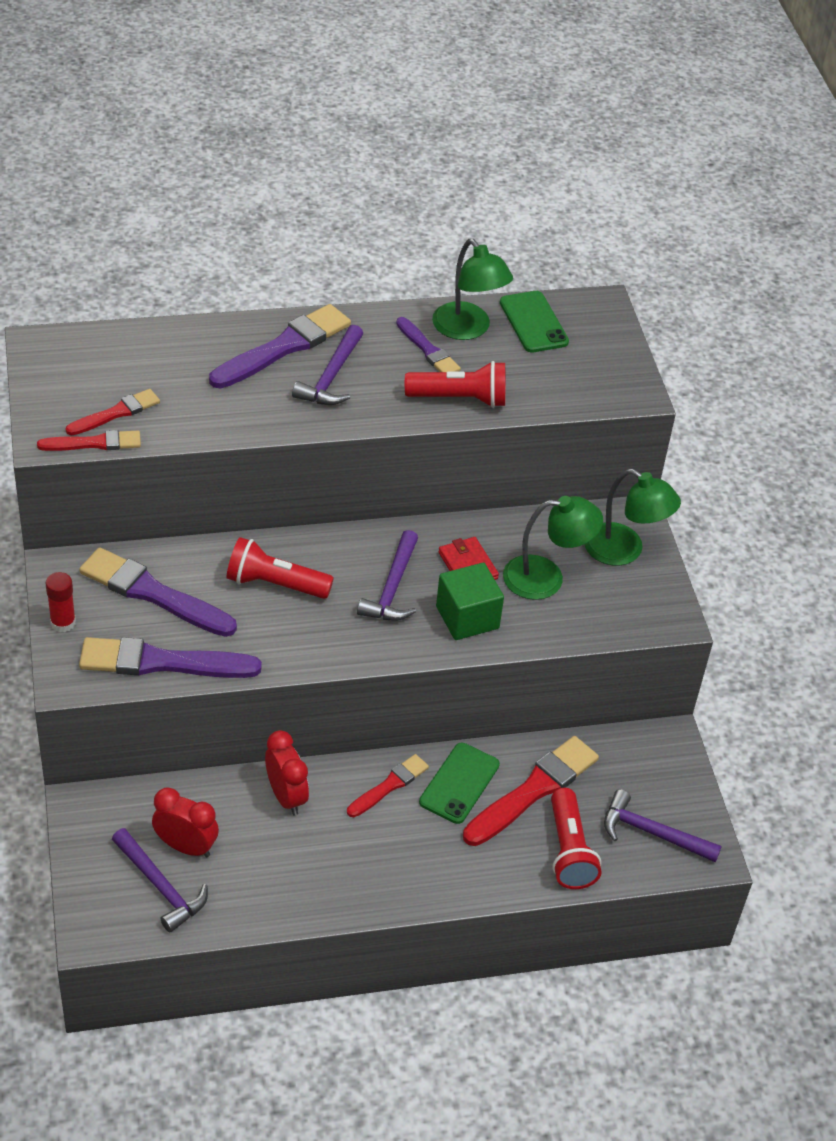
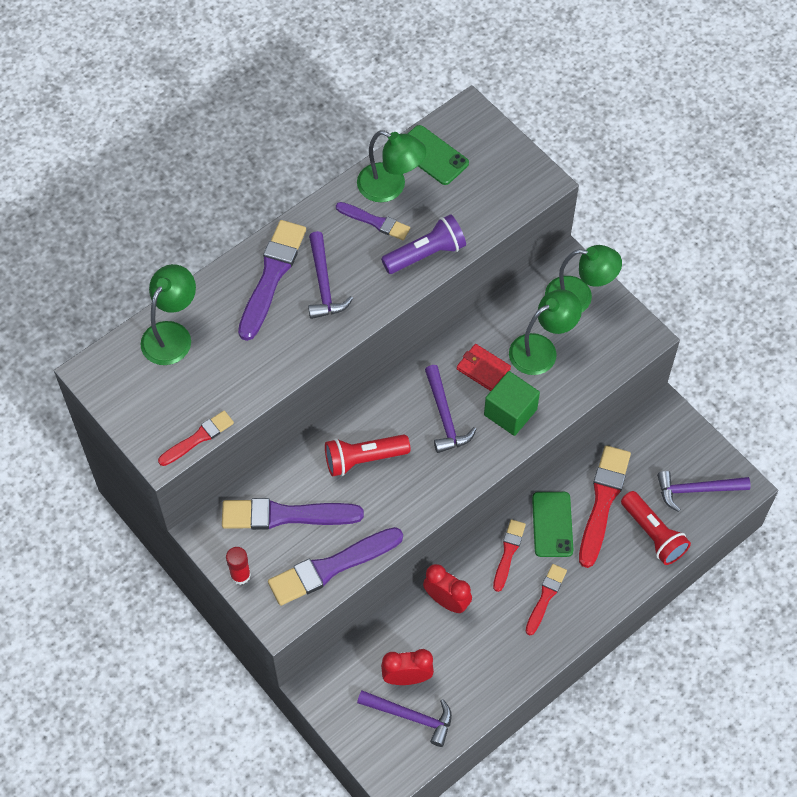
camera: 25 degrees left, 15 degrees up
(116, 413) = (194, 403): red brush -> red brush (545, 597)
(143, 349) = (172, 334): none -> green lamp
(459, 399) = (426, 254): red flashlight -> purple flashlight

